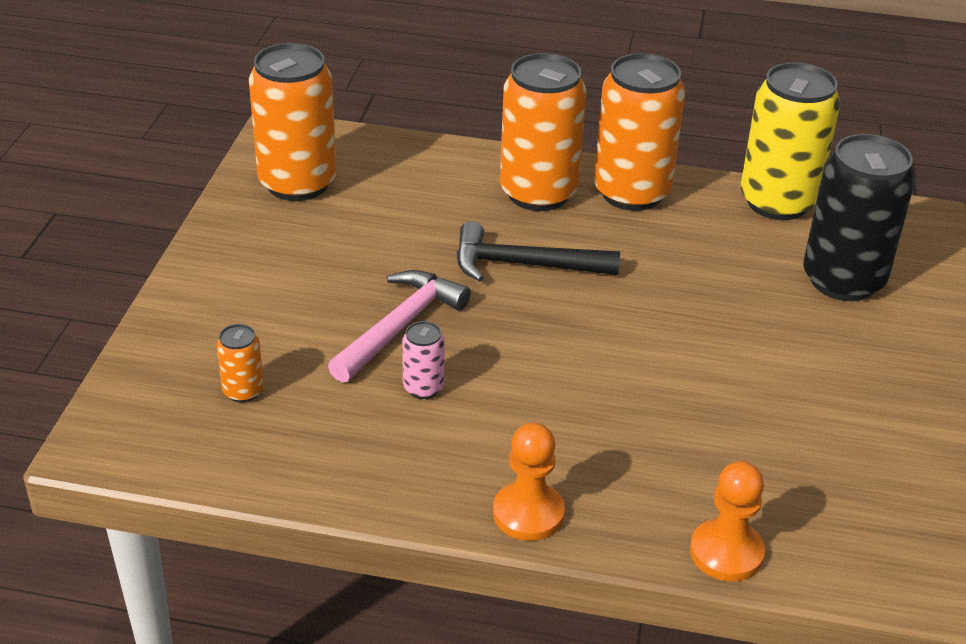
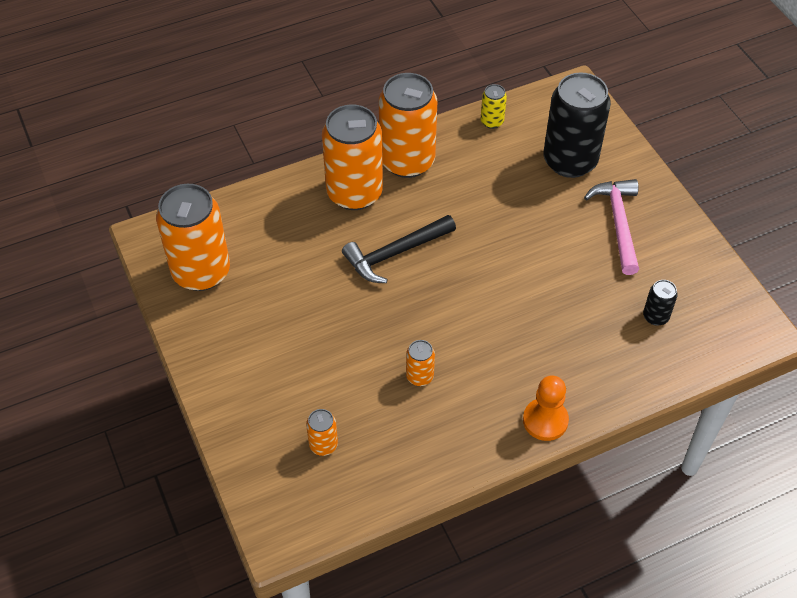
camera: 35 degrees left, 15 degrees up
(400, 327) = (367, 342): pink hammer -> pink hammer (618, 223)
(423, 388) = (419, 376): pink can -> orange can
(726, 552) = (654, 379): orange pawn -> none
(777, 202) = (492, 121): yellow can -> yellow can, size x0.44
(799, 488) = (655, 316): none -> black can

